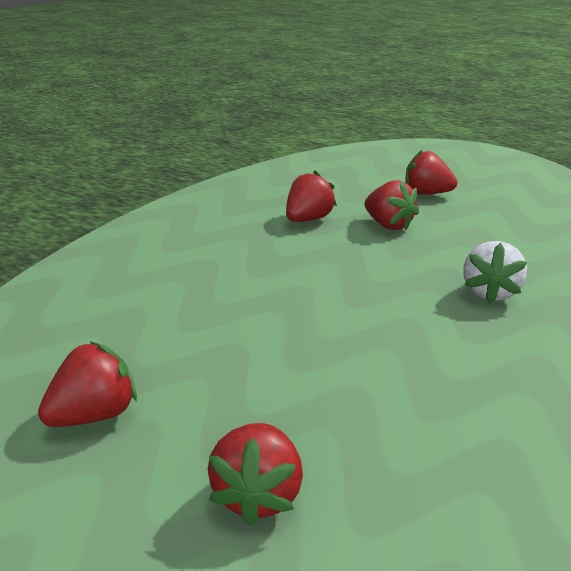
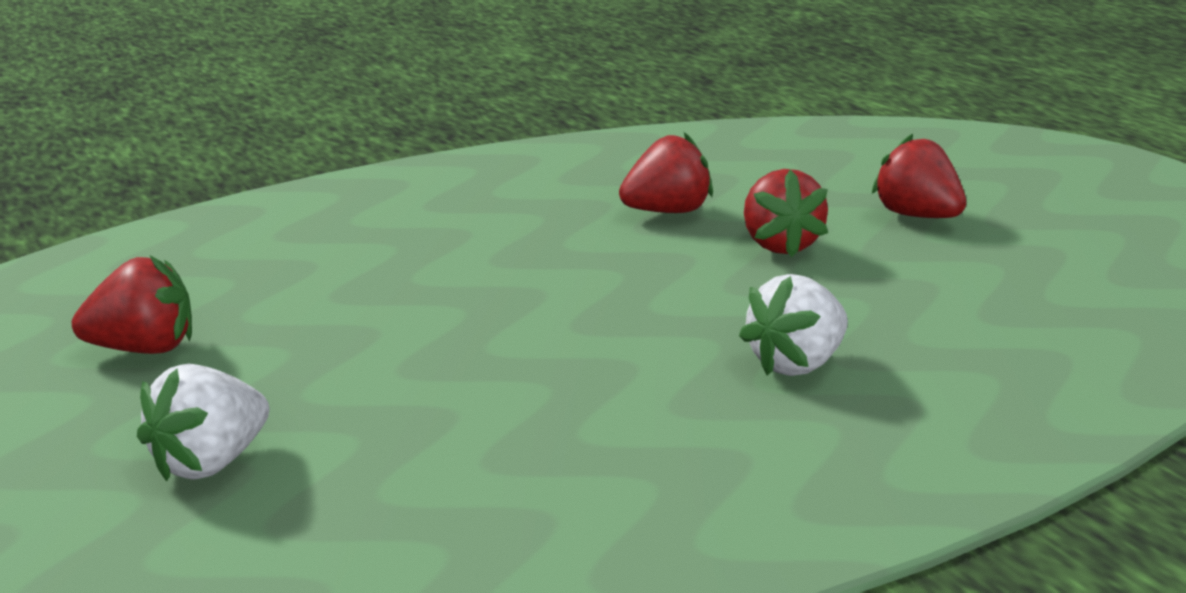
camera: 30 degrees right, 5 degrees down
(258, 494) = (210, 463): red strawberry -> white strawberry

